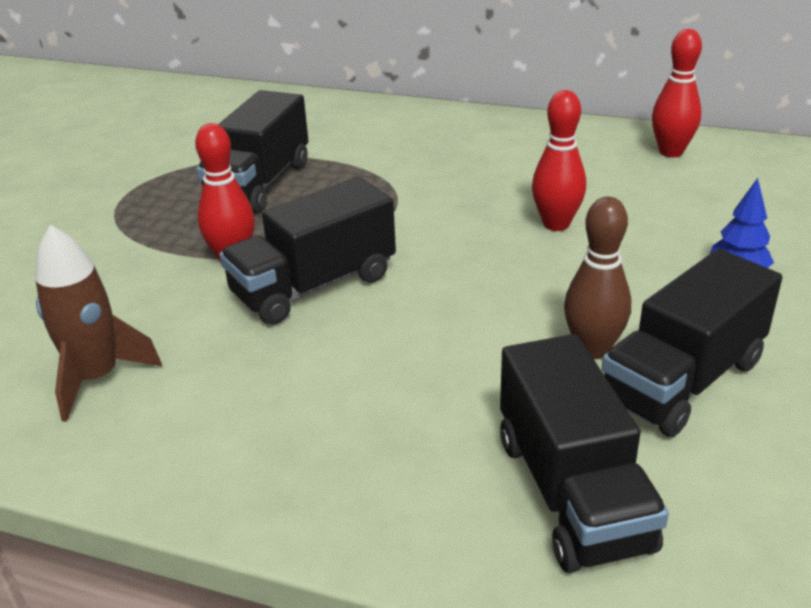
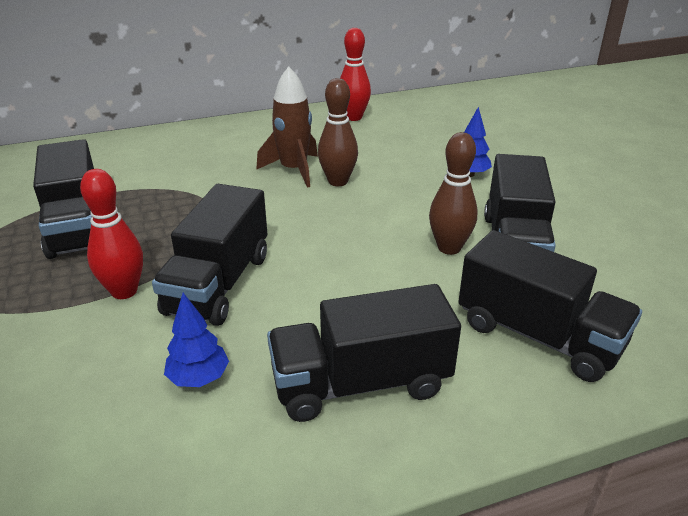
camera: 40 degrees left, 0 degrees up
(97, 378) = (111, 439): brown rocket -> brown rocket (294, 170)
(206, 363) = (198, 378): none -> blue tree
(328, 439) = (360, 383): none -> black truck
(556, 224) = (338, 181): red bowling pin -> brown bowling pin

